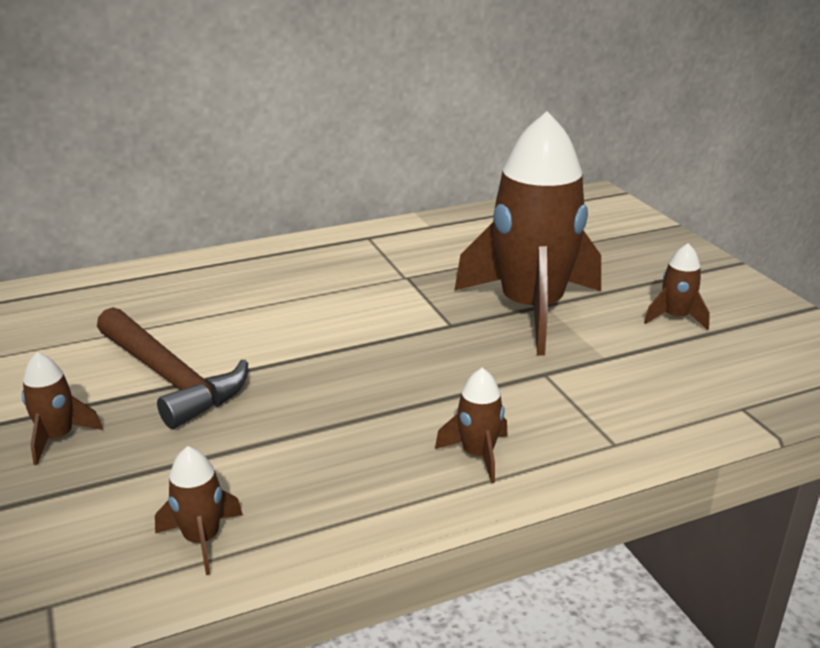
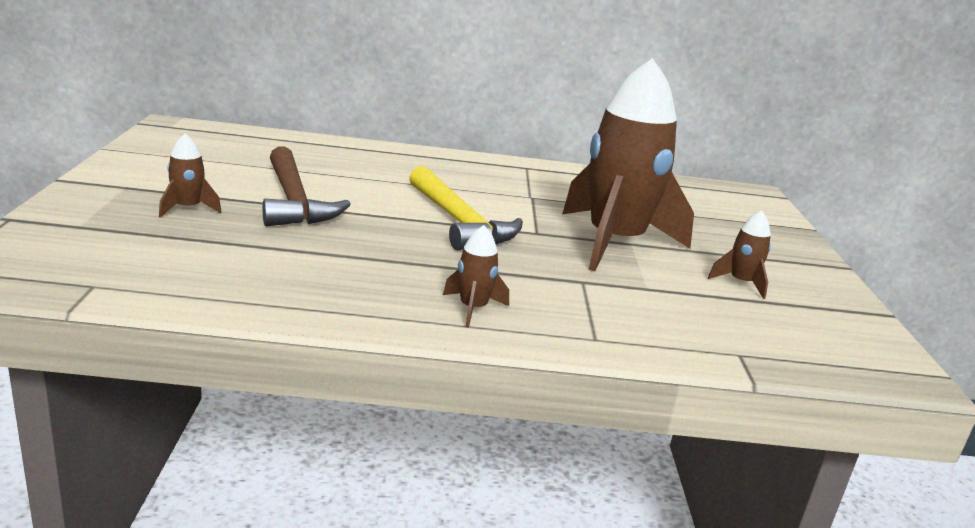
camera: 20 degrees right, 5 degrees down
(202, 539) = (222, 287): brown rocket -> none
(367, 340) = (459, 222): none -> yellow hammer

